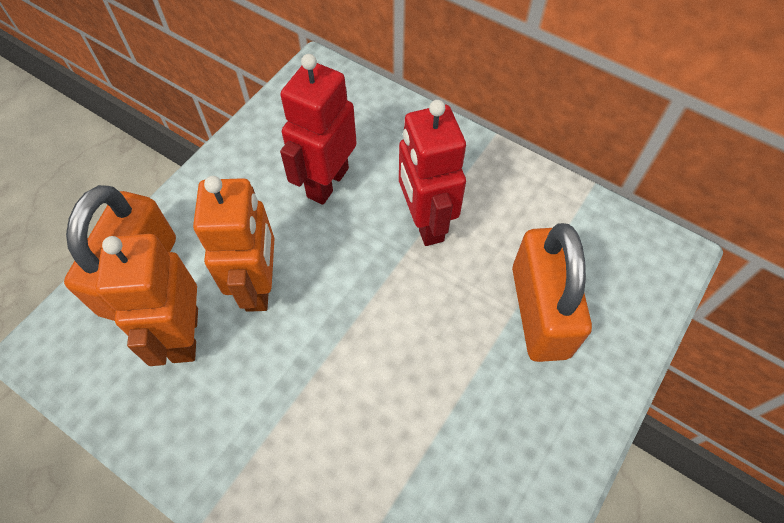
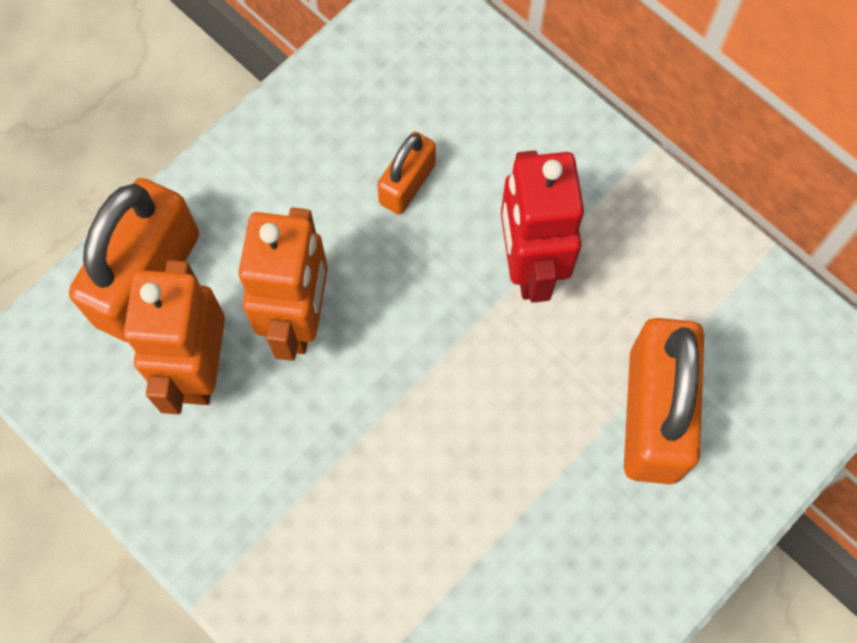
camera: 10 degrees right, 10 degrees up
(327, 182) = (407, 184): red robot -> orange padlock

